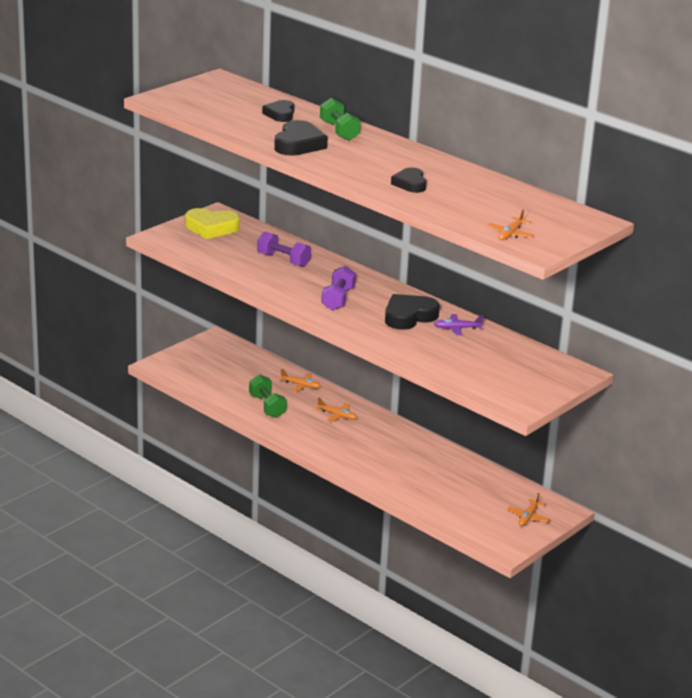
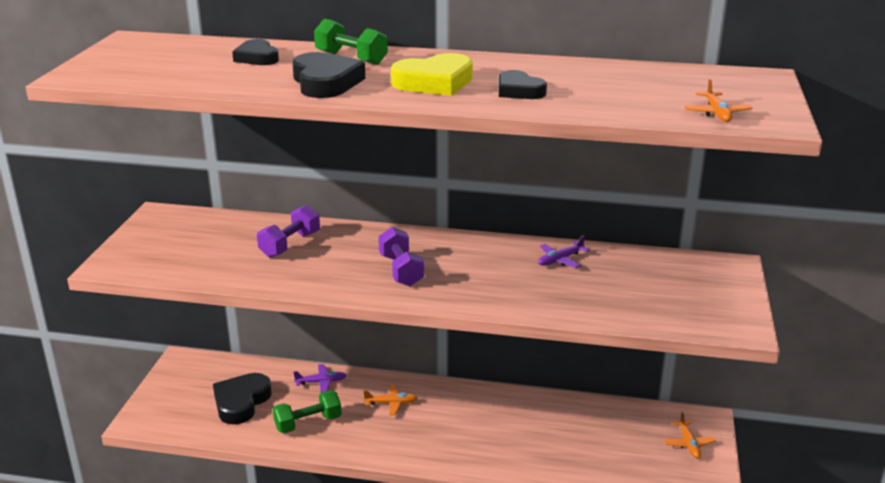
camera: 30 degrees left, 0 degrees up
(211, 227) = (167, 233): yellow heart -> yellow heart (434, 82)
(267, 406) = (308, 423): green dumbbell -> green dumbbell turned 60 degrees counterclockwise
(283, 260) = (290, 244): purple dumbbell -> purple dumbbell turned 60 degrees counterclockwise
(300, 385) = (321, 382): orange plane -> purple plane
(409, 316) = (497, 263): black heart -> black heart (241, 402)

